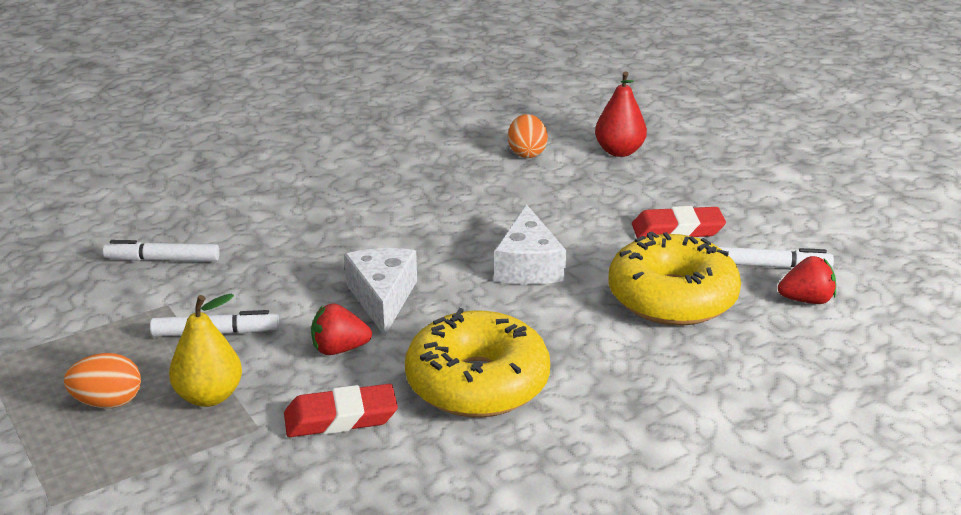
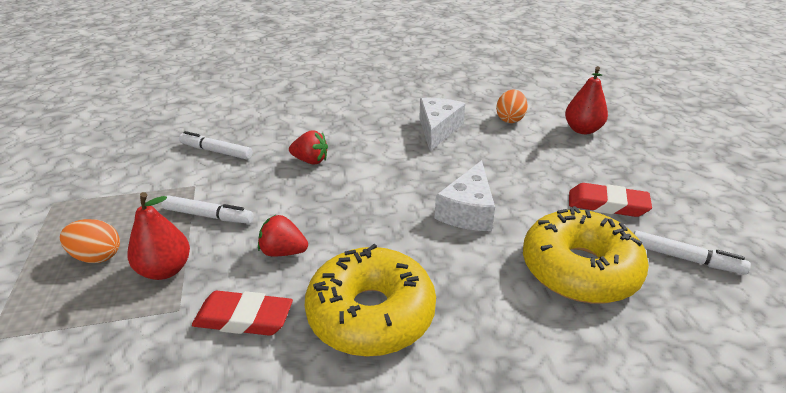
camera: 20 degrees right, 5 degrees up
(209, 396) = (165, 270): yellow pear -> red pear
(382, 298) = (341, 214): white cheese -> white cheese (438, 130)
(806, 300) = (711, 303): red strawberry -> red strawberry (310, 161)

